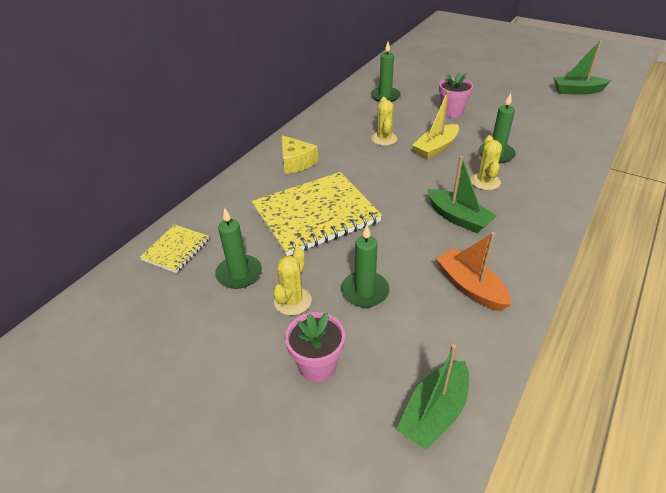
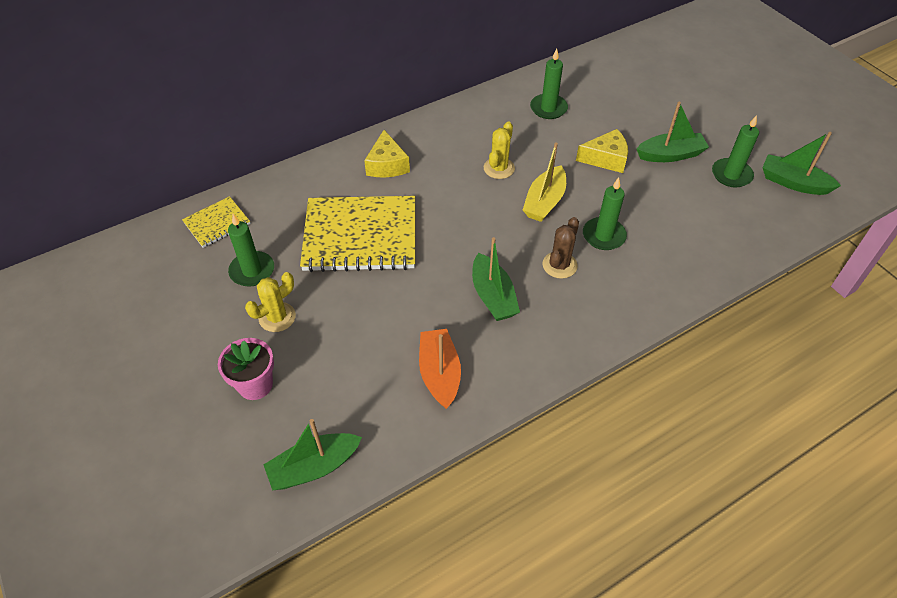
camera: 25 degrees right, 10 degrees up
(365, 291) = (343, 335): green candle -> green candle (731, 175)
(436, 148) = (544, 202): yellow boat -> yellow boat turned 45 degrees counterclockwise
(452, 112) = (606, 159): pink flower pot -> yellow cheese
(485, 181) = (559, 265): yellow cactus -> brown cactus
(490, 98) = (670, 155): none -> green boat

